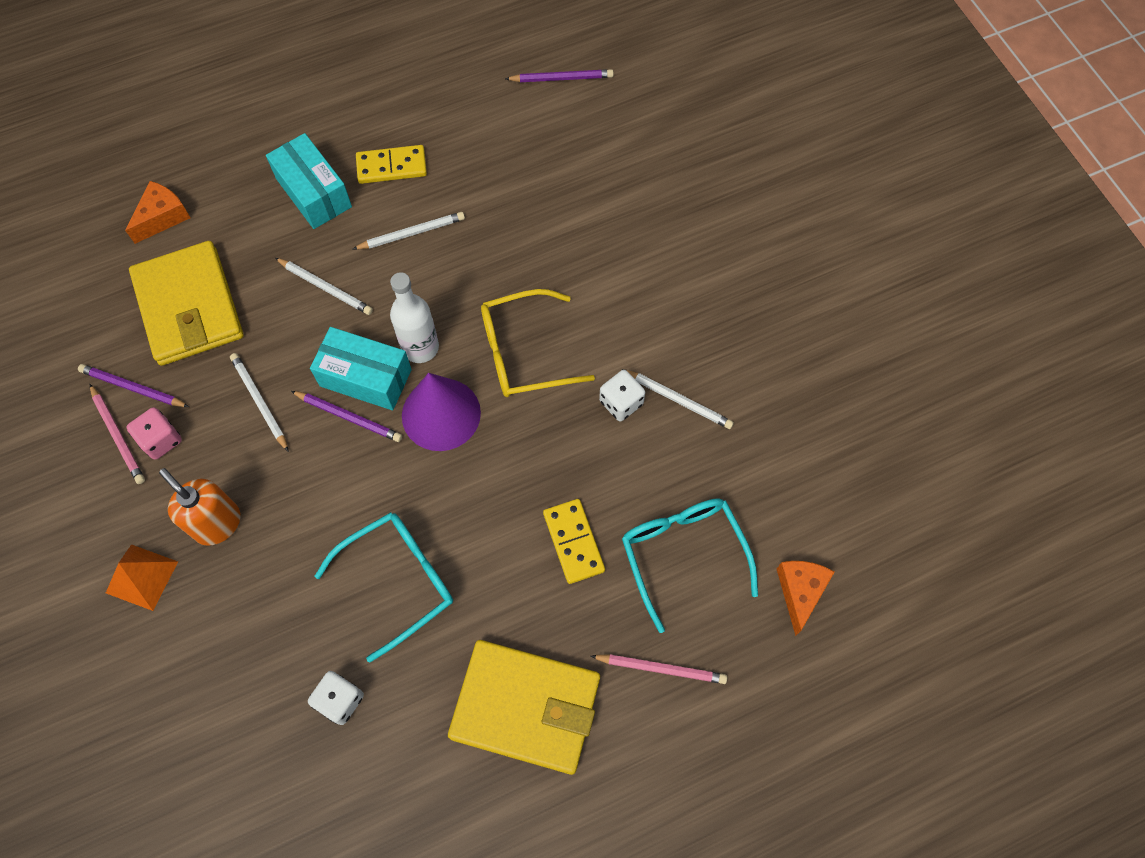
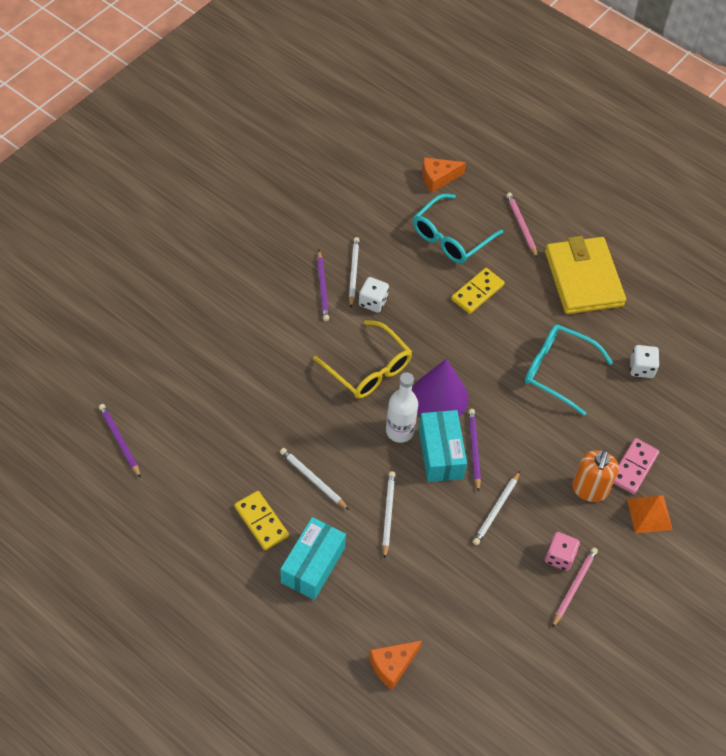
camera: 120 degrees left, 10 degrees down
(133, 388) = (536, 599): purple pencil -> purple pencil (322, 287)
(162, 217) = (392, 665): orange cheese -> orange cheese turned 45 degrees counterclockwise
(189, 307) = (454, 599): yellow wallet -> none
(211, 596) = (634, 467): none -> pink domino

